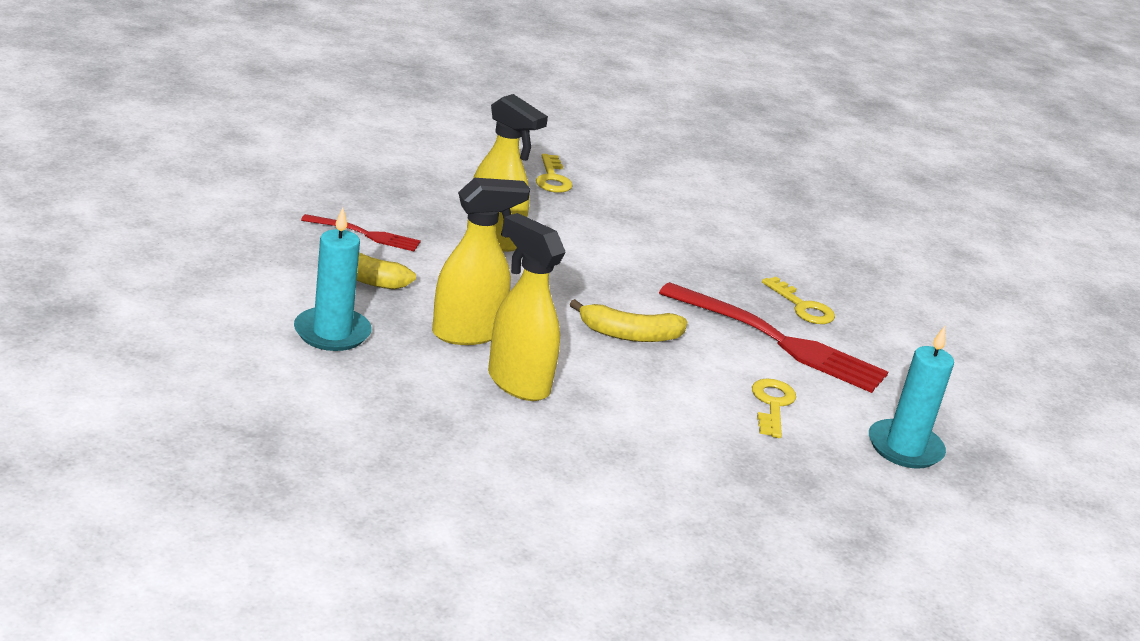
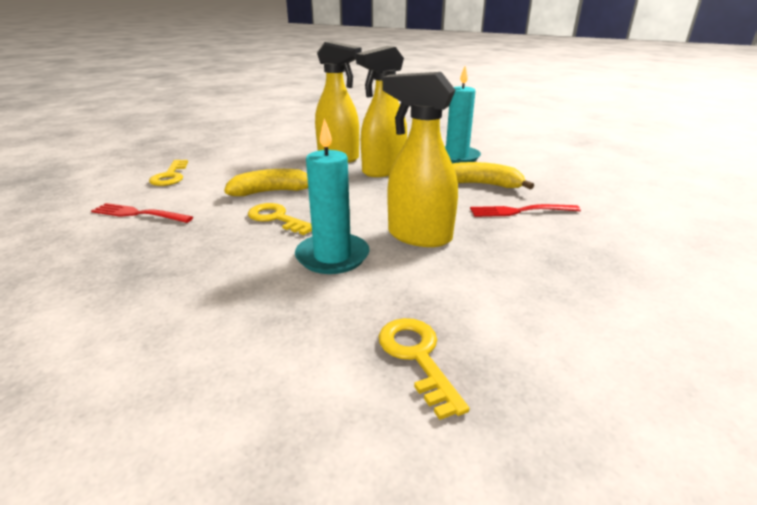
camera: 170 degrees right, 0 degrees up
(778, 340) = (139, 214): red fork -> red fork, size x0.52
(802, 306) = (86, 250): yellow key -> yellow key (277, 218)
(904, 448) = (84, 173): turquoise candle -> turquoise candle (332, 256)

